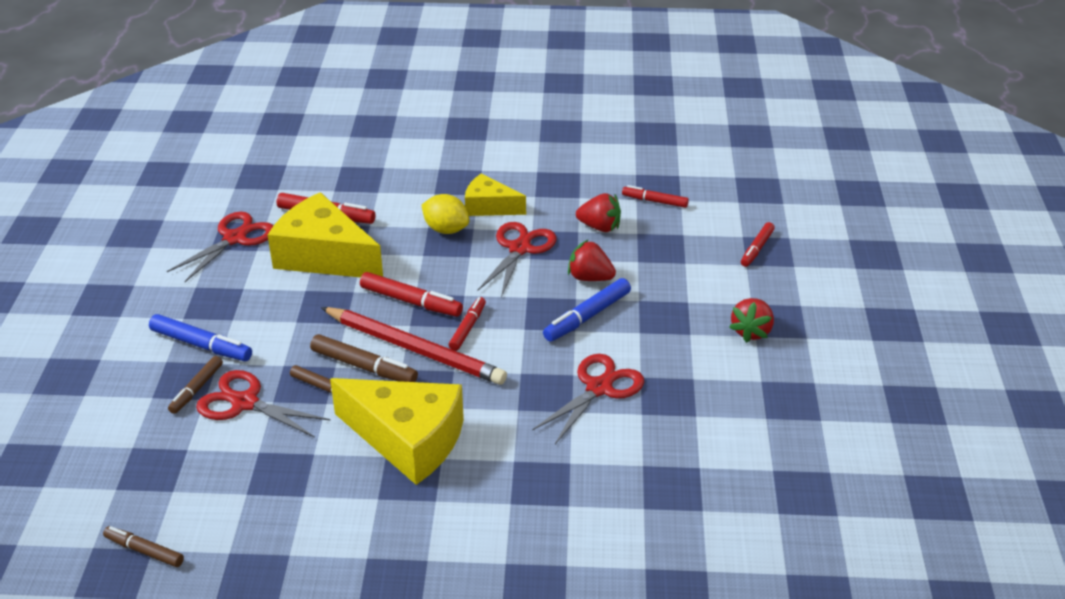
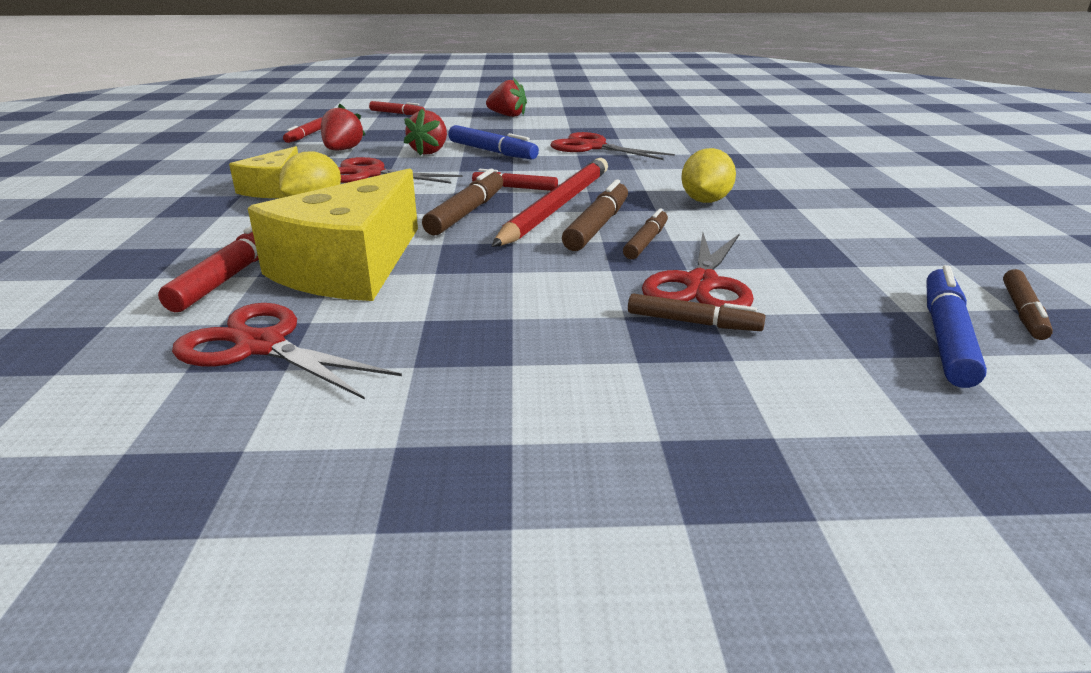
camera: 95 degrees left, 10 degrees down
(201, 345) = (585, 334): blue marker -> blue marker (946, 337)
(407, 439) = (705, 201): yellow cheese -> yellow lemon
(411, 301) = (466, 213): red marker -> brown marker

